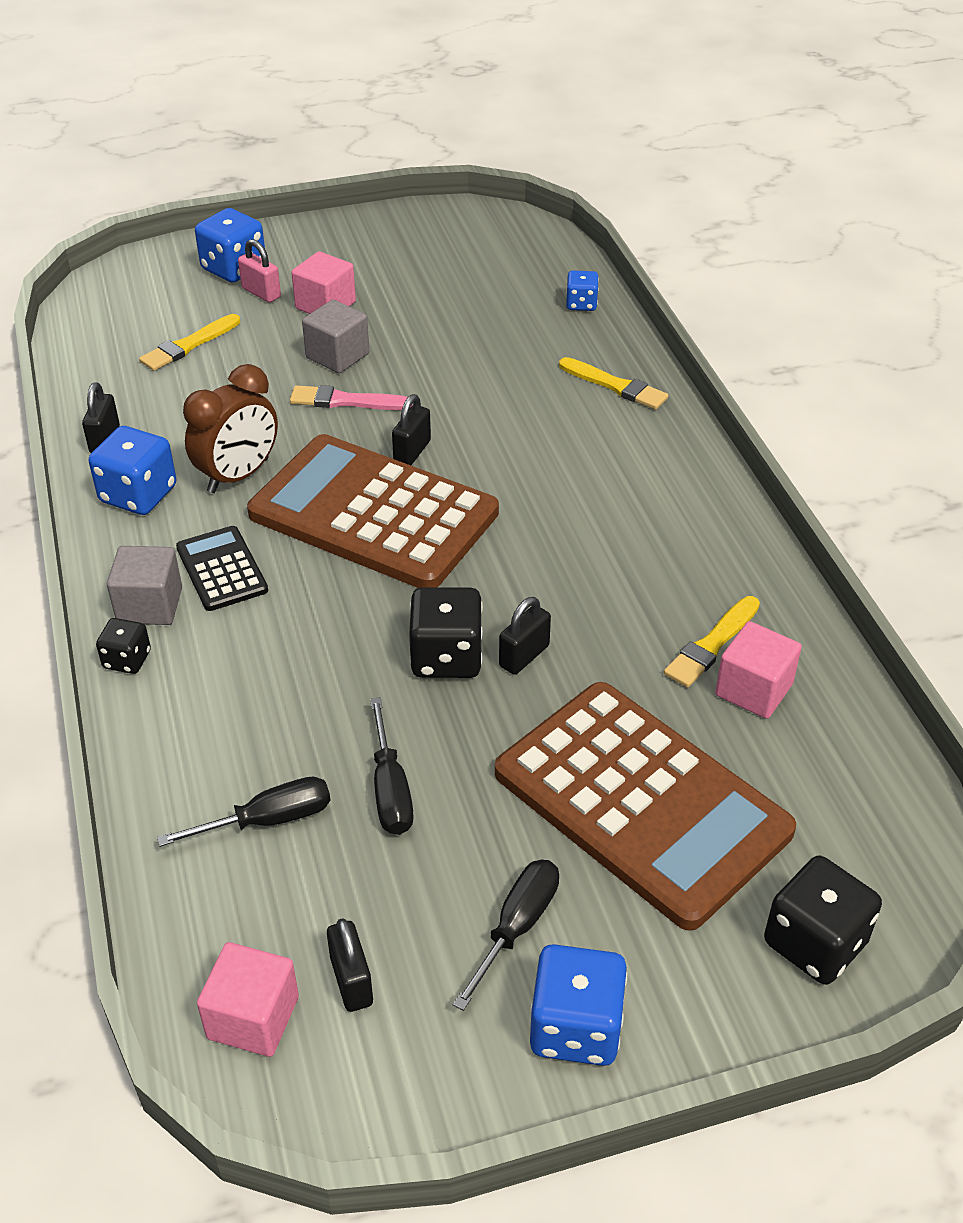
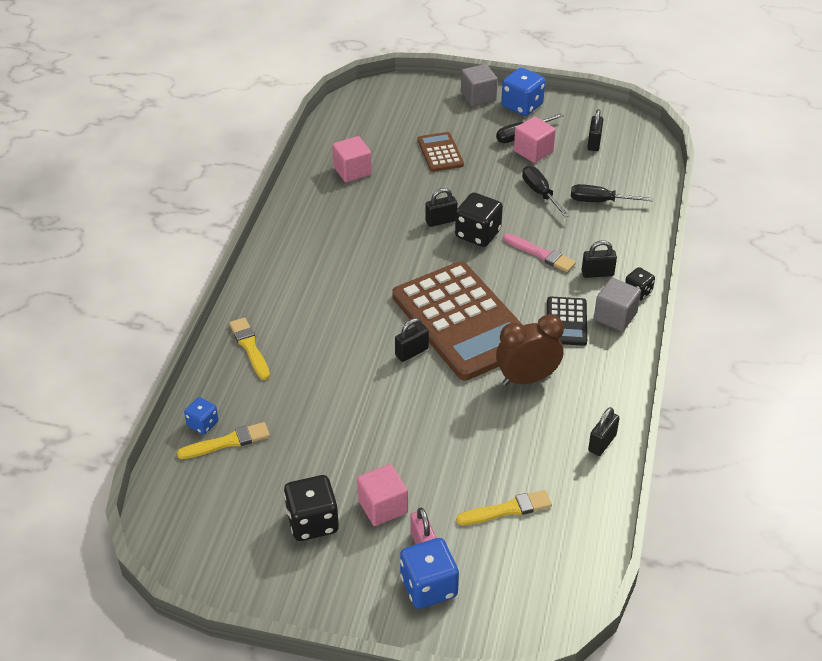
camera: 150 degrees left, 0 degrees up
(138, 494) = (595, 390): blue dice -> none
(208, 666) = (597, 273): none -> black padlock
(253, 1017) = (636, 146): pink cube -> pink cube (533, 151)
(337, 356) = (406, 450): grey cube -> grey cube (478, 96)
(346, 401) = (426, 408): pink brush -> pink brush (540, 254)
(390, 789) = (540, 193): black screwdriver -> black screwdriver turned 45 degrees counterclockwise
(641, 802) = (440, 152): brown calculator -> brown calculator, size x0.45
(712, 645) = (351, 193): yellow brush -> yellow brush (227, 442)
(815, 943) = (418, 96): black dice -> black dice (312, 522)

